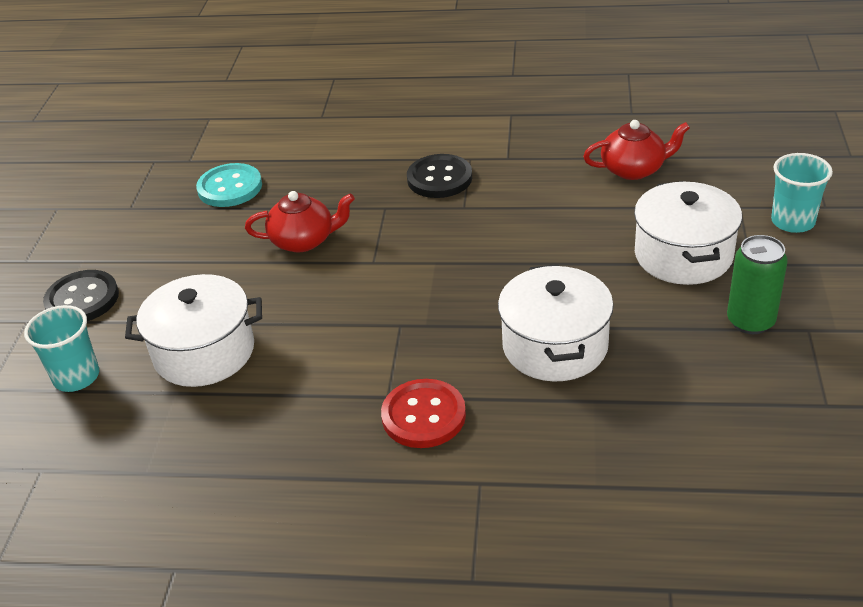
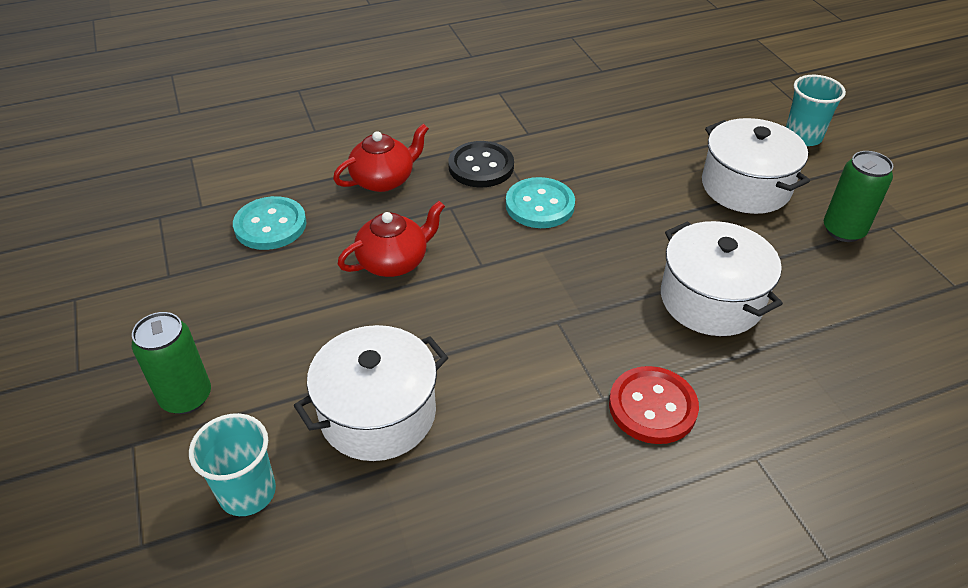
camera: 30 degrees left, 5 degrees up
(82, 299) = (186, 397): black button -> green can
(465, 224) = (540, 205): none -> turquoise button
(634, 169) = (644, 120): red teapot -> red teapot (384, 180)

